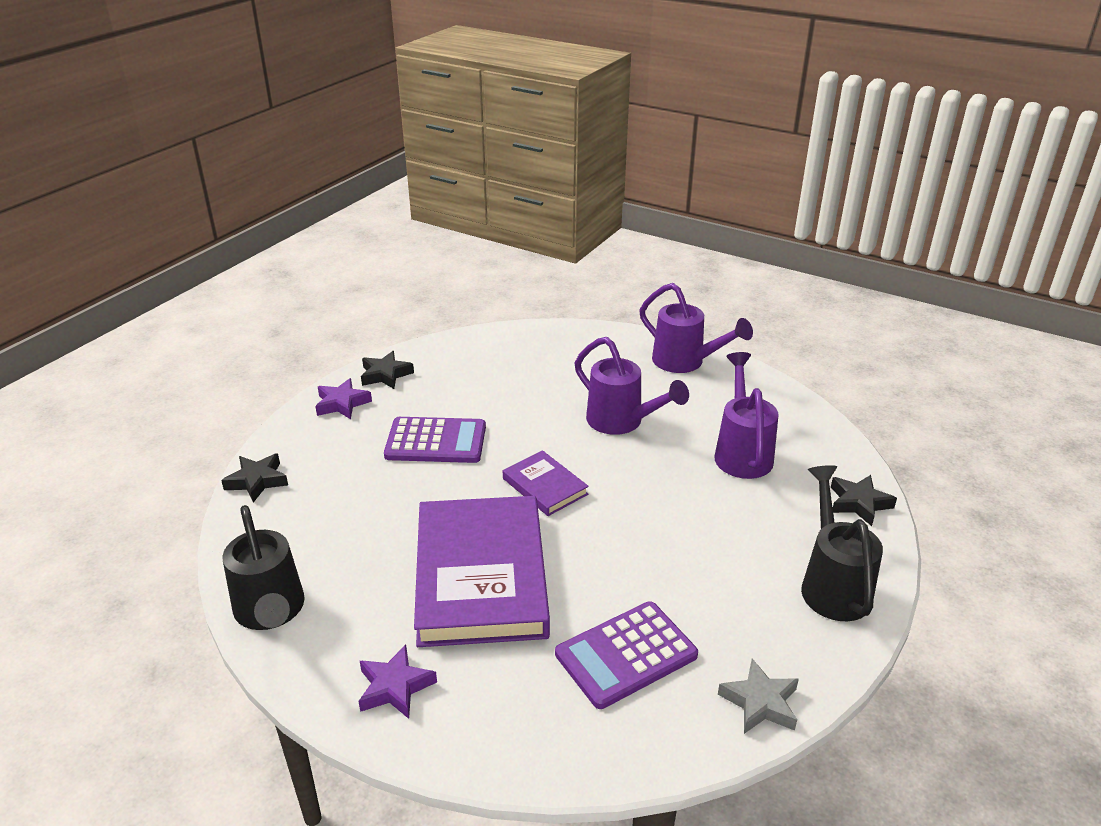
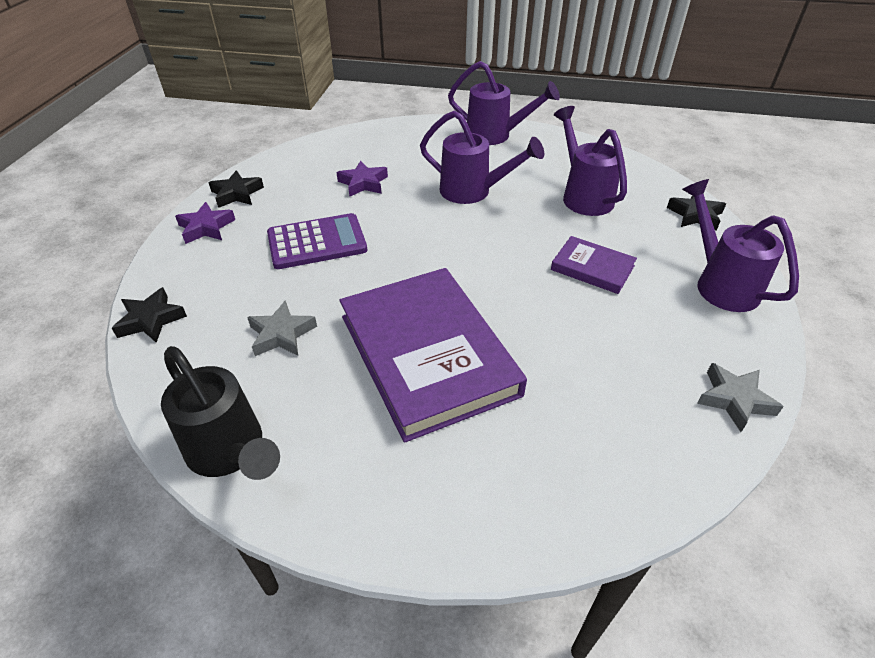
camera: 20 degrees left, 10 degrees up
(360, 522) = (281, 334): none -> grey star
(395, 687) = (404, 491): purple star -> purple star (363, 183)
(545, 486) = (439, 259): purple book -> purple book (592, 268)
(626, 655) = (599, 391): purple calculator -> none
(832, 584) = (720, 283): black watering can -> purple watering can

